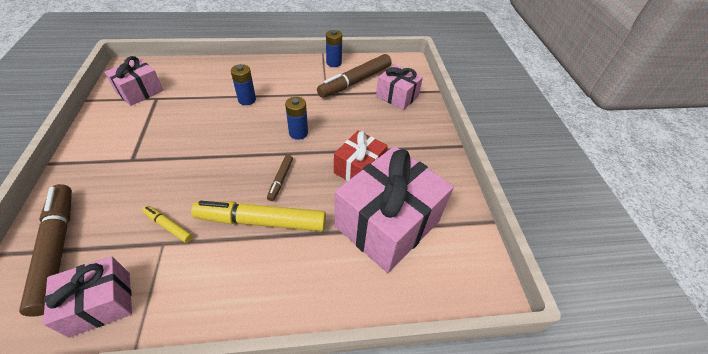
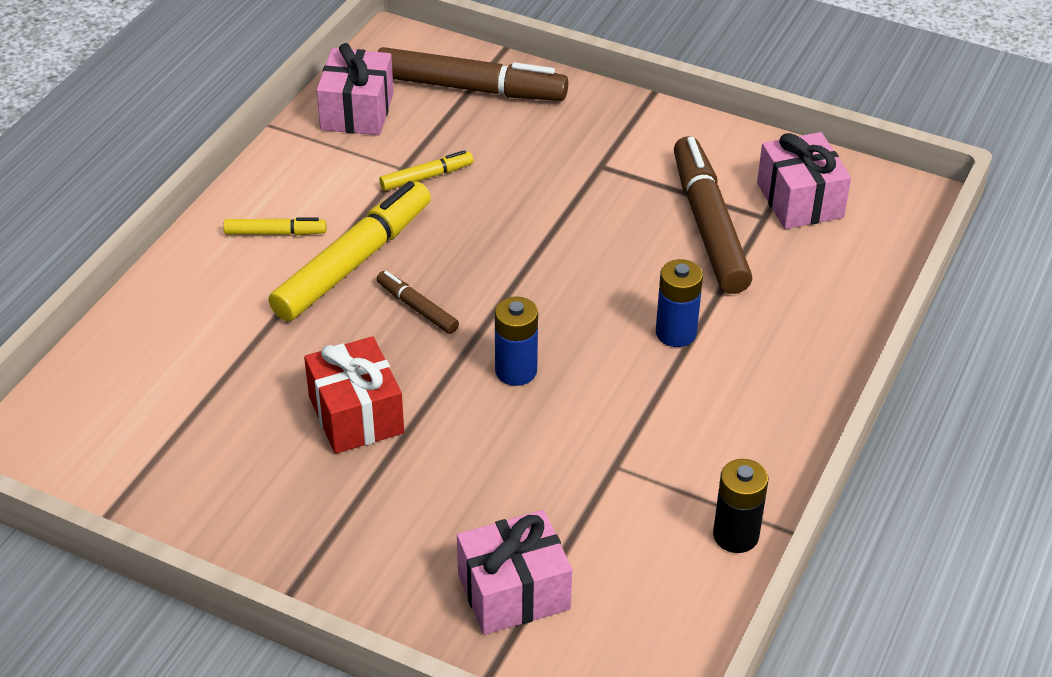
camera: 125 degrees right, 5 degrees down
(256, 273) = (275, 233): none -> yellow marker
(334, 63) = (735, 535): blue battery -> black battery
(355, 82) = (625, 540): brown marker -> brown marker (708, 226)
(387, 223) = (219, 394): pink gift -> none

